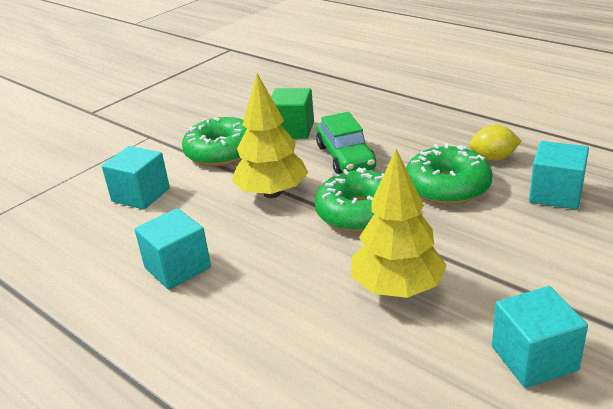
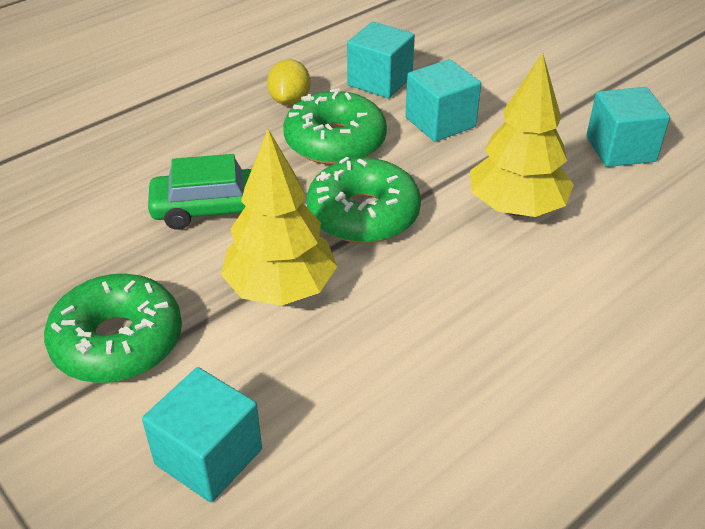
camera: 85 degrees left, 10 degrees up
(177, 268) = (438, 400): turquoise cube -> turquoise cube (440, 122)
(292, 130) = (99, 252): green cube -> none

